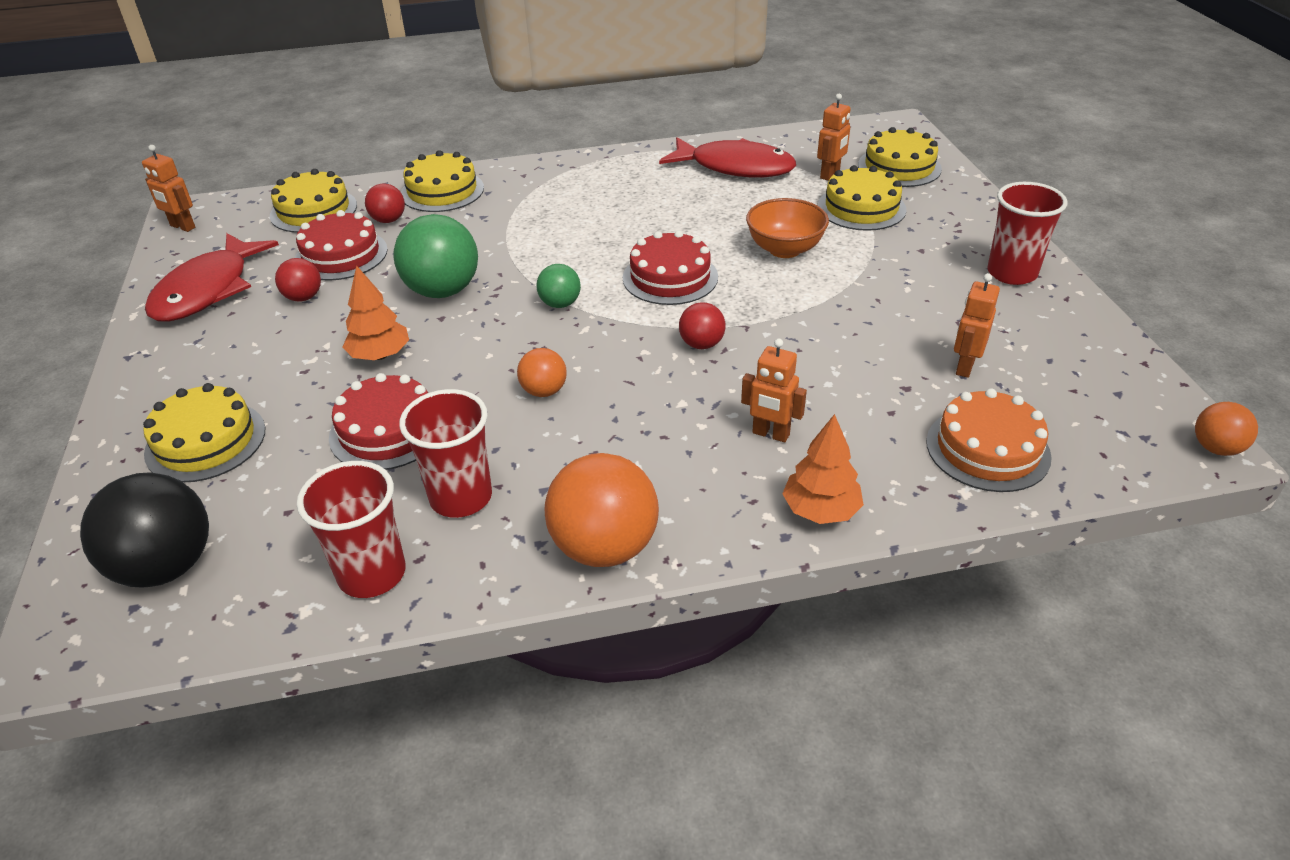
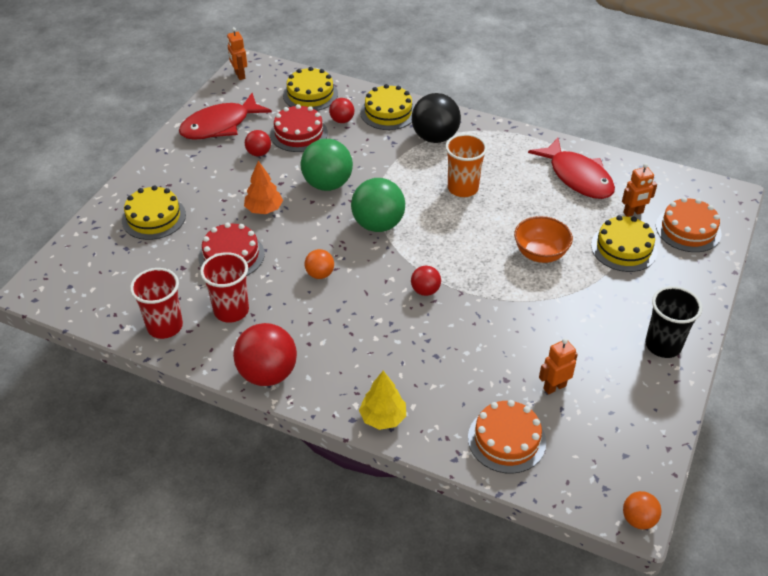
camera: 35 degrees right, 5 degrees up
(166, 566) = (94, 274): black ball -> black ball (435, 137)
(560, 304) = (378, 224): green ball -> green ball, size x1.90
(604, 547) = (268, 374): orange ball -> red ball
(622, 226) = (463, 188): none -> orange cup
(670, 277) = (453, 238): red cake -> none
(770, 434) = (404, 363): orange robot -> none
(820, 510) = (383, 417): orange tree -> yellow tree
(899, 167) = (688, 229): yellow cake -> orange cake
(1011, 273) = (663, 345): red cup -> black cup

